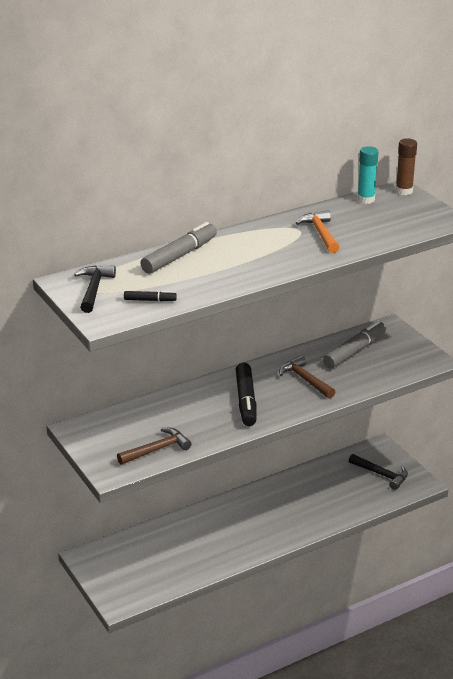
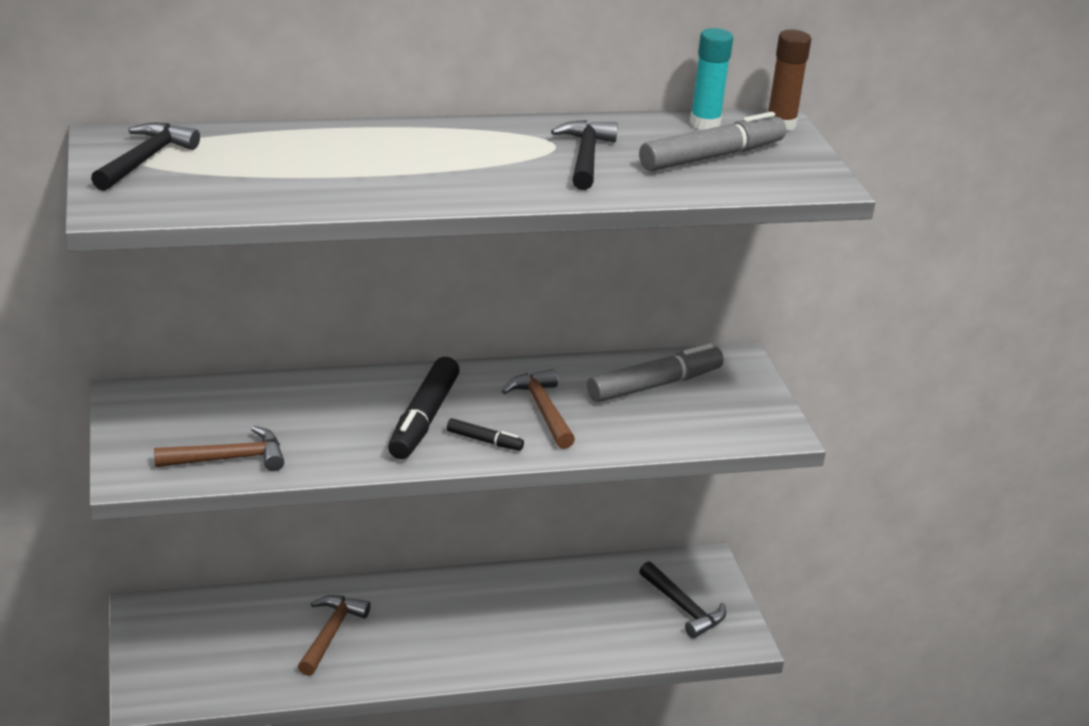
camera: 15 degrees right, 0 degrees up
(149, 300) = (217, 194): black marker -> black marker (484, 440)
(179, 256) = (324, 141): grey marker -> grey marker (711, 157)
(199, 541) = (330, 634): none -> brown hammer
(320, 233) = (585, 157): orange hammer -> black hammer

